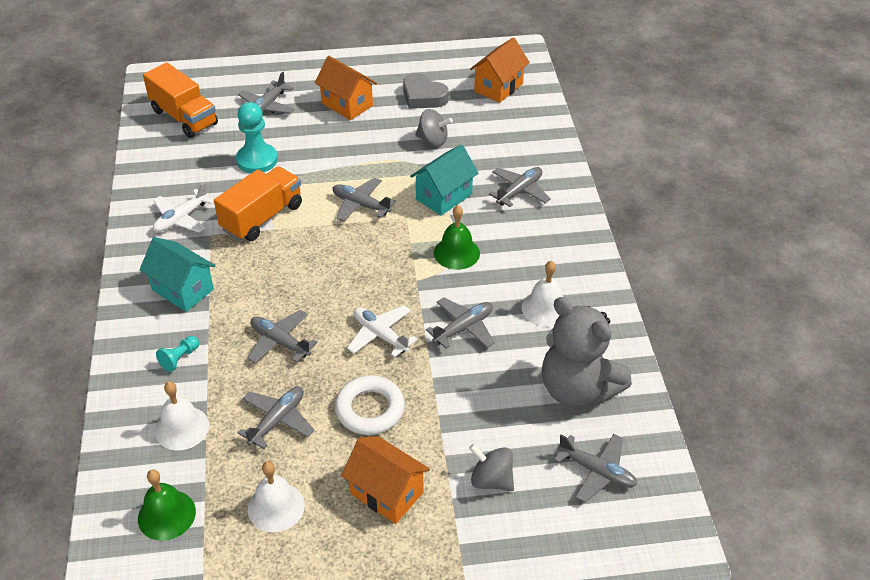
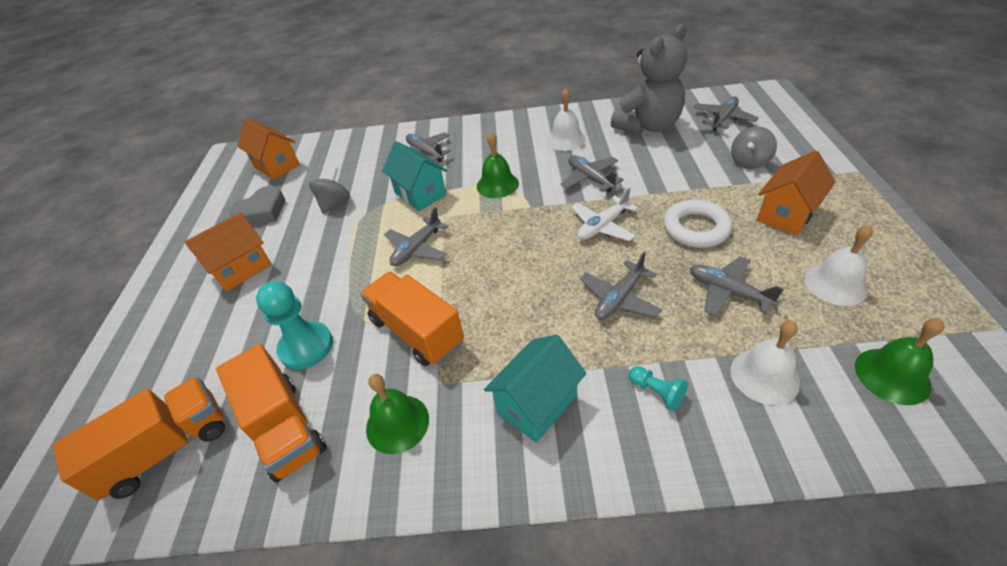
camera: 80 degrees left, 0 degrees up
(181, 218) = (397, 423): white plane -> green bell
(189, 165) = (284, 428): none -> orange truck
(267, 106) = (200, 345): grey plane -> none

